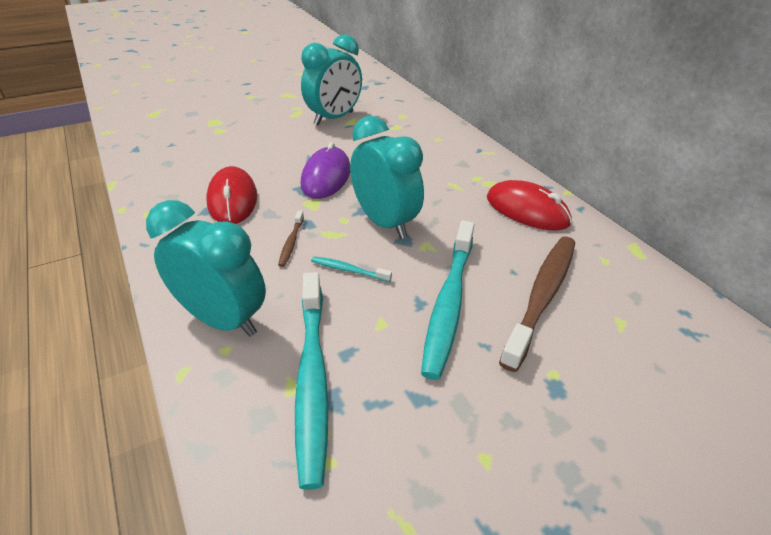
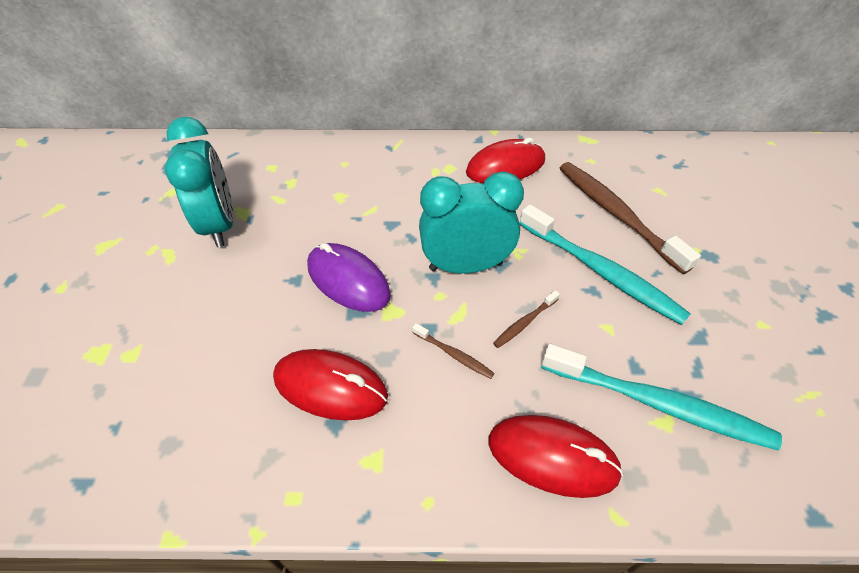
camera: 60 degrees left, 10 degrees up
(223, 319) = (552, 457): turquoise clock -> red mouse
(348, 270) = (524, 323): turquoise toothbrush -> brown toothbrush

